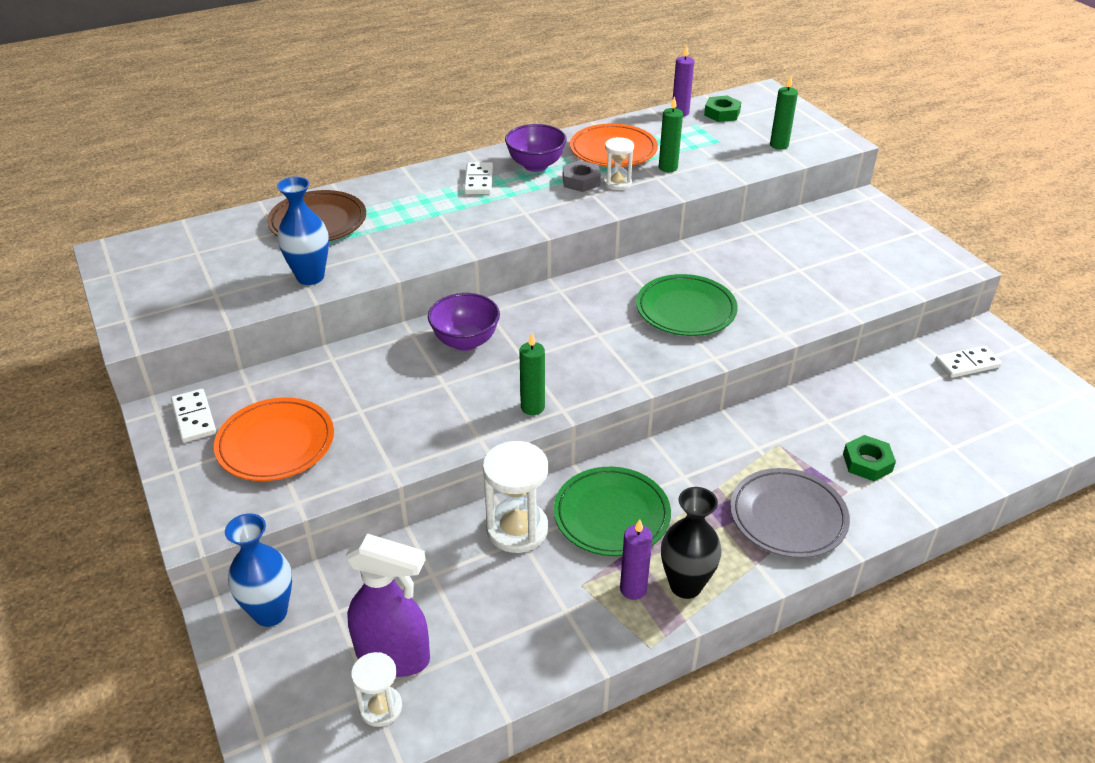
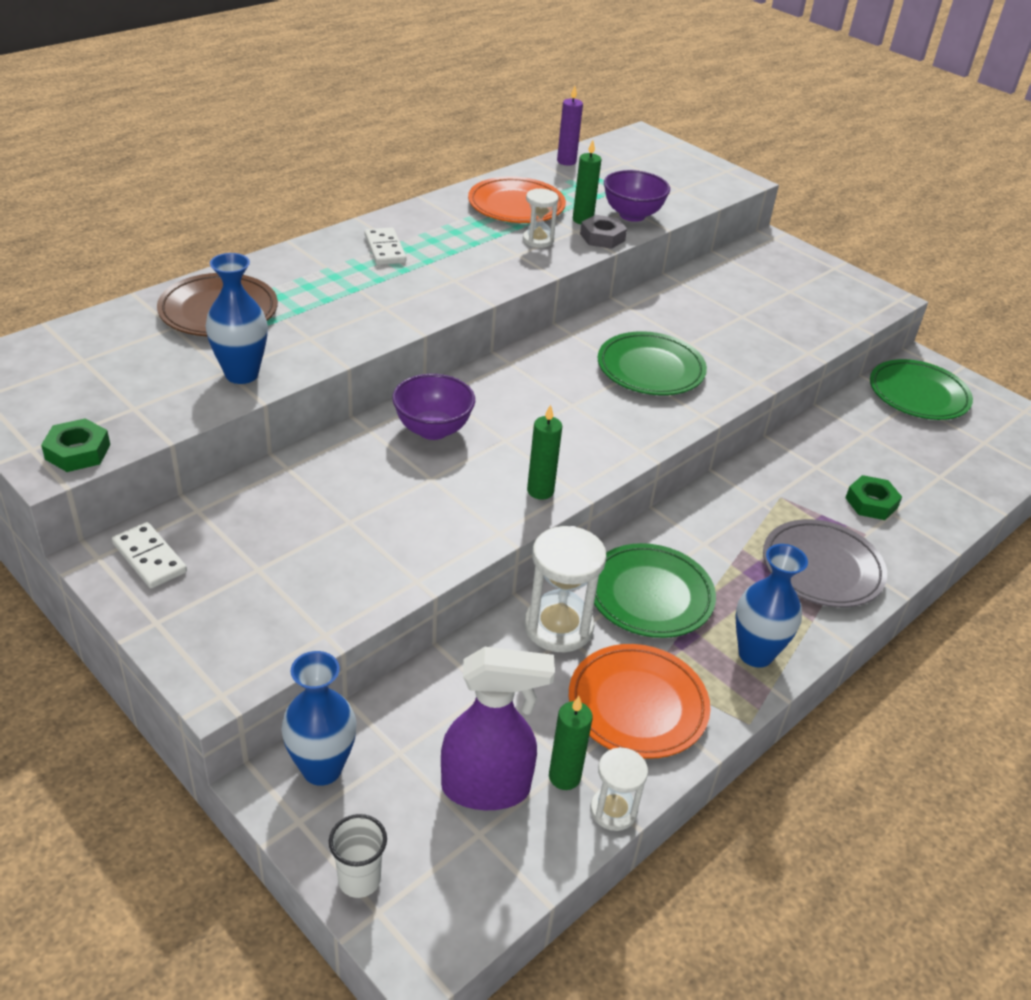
camera: 20 degrees left, 0 degrees up
(259, 709) = (359, 880): none -> white cup
(276, 444) = (266, 573): orange plate -> orange plate (637, 705)
(380, 707) = (497, 846): white hourglass -> white hourglass (613, 810)
(536, 165) = (440, 227): purple bowl -> purple bowl (632, 215)
(581, 181) = (498, 241): grey nut -> grey nut (602, 237)
(633, 589) = (706, 667): purple candle -> none
(685, 585) = (755, 654): black vase -> blue vase
(722, 113) = (609, 160): green nut -> green nut (78, 452)
(779, 145) = (683, 189): green candle -> green candle (564, 777)
(967, 364) = (918, 395): white domino -> green plate

